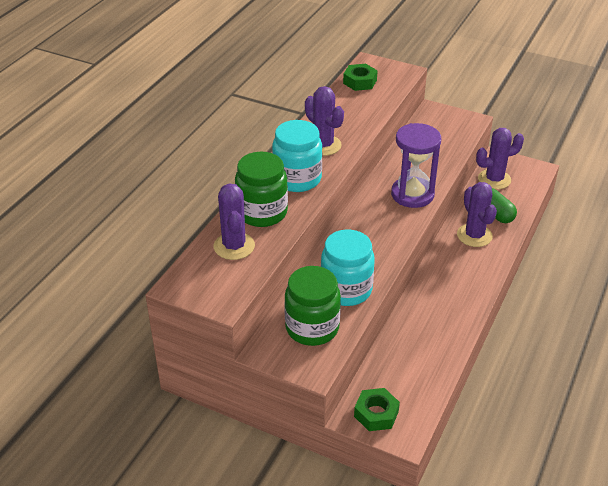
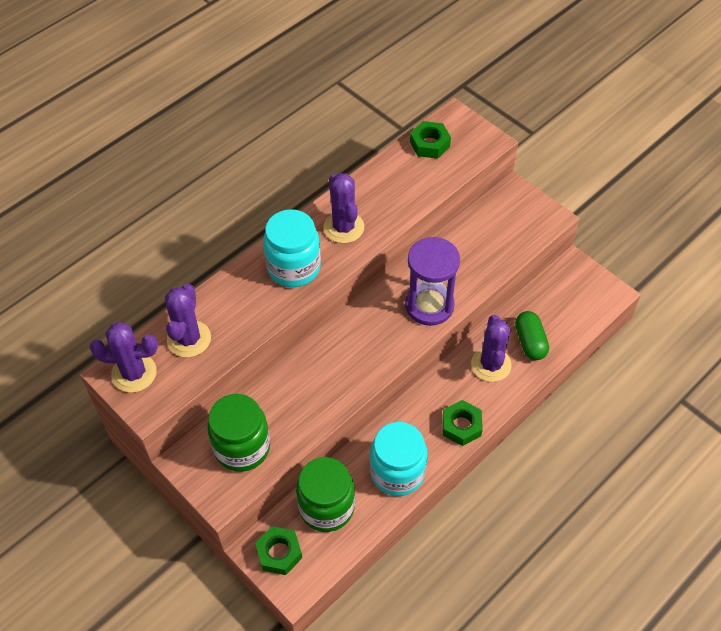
camera: 20 degrees right, 15 degrees up
(262, 213) = (237, 303): green jar -> green jar (326, 507)
(346, 290) = (298, 411): turquoise jar -> turquoise jar (397, 472)
(476, 282) = (461, 426): none -> green nut
(494, 179) = (553, 294): purple cactus -> purple cactus (134, 373)

